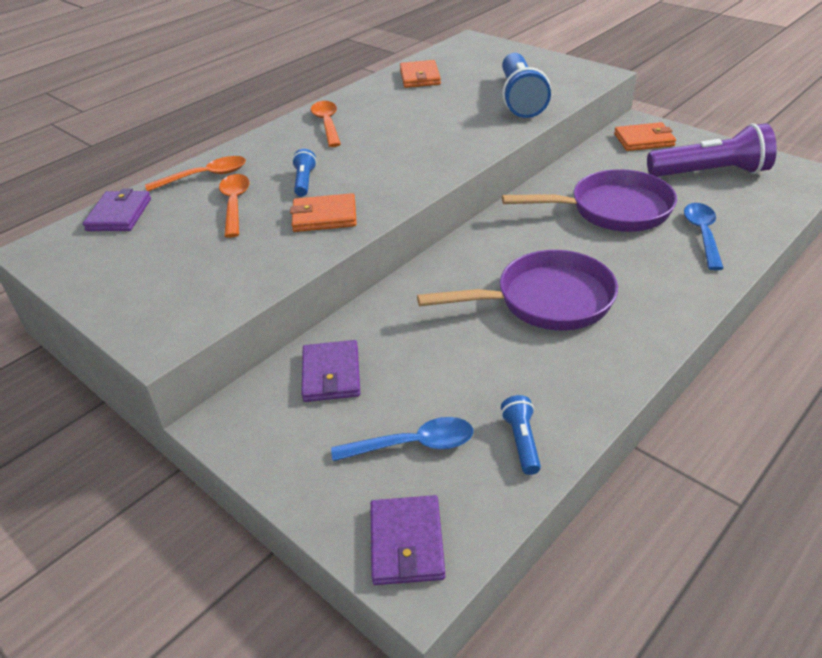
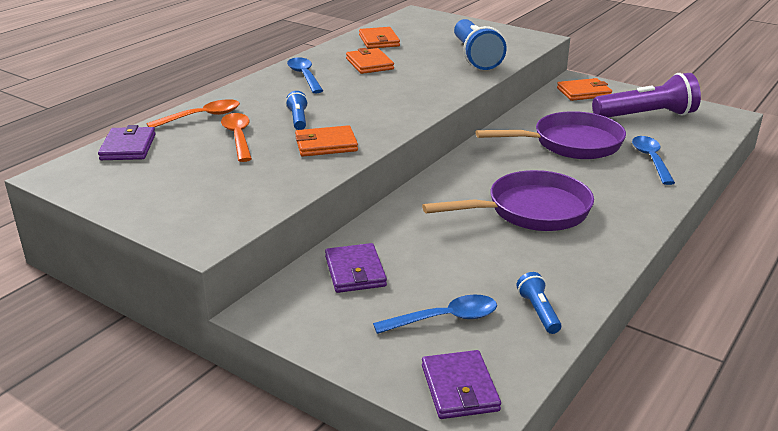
camera: 10 degrees left, 10 degrees down
(327, 124) = (304, 76): orange spoon -> blue spoon
(401, 108) = (369, 64): none -> orange wallet

